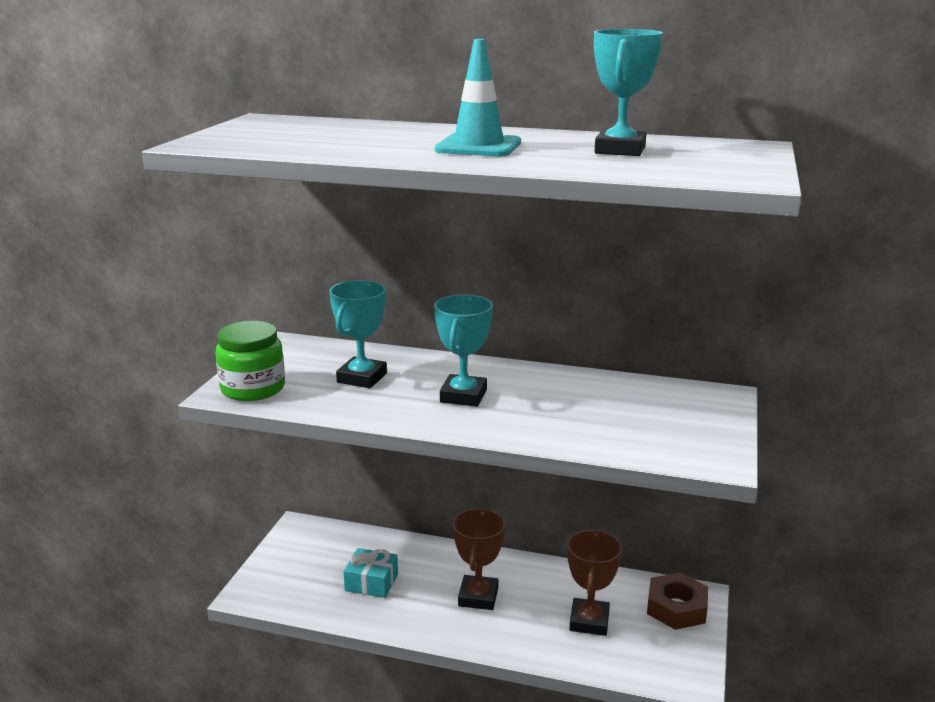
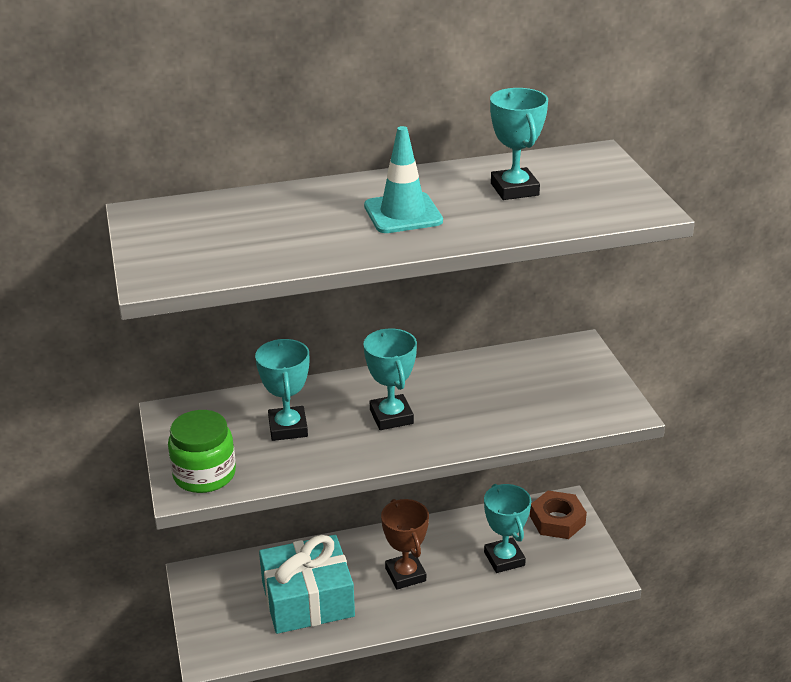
camera: 30 degrees left, 10 degrees up
(371, 582) = (308, 599): turquoise gift -> turquoise gift, size x1.95
(589, 621) = (504, 559): brown trophy -> turquoise trophy

